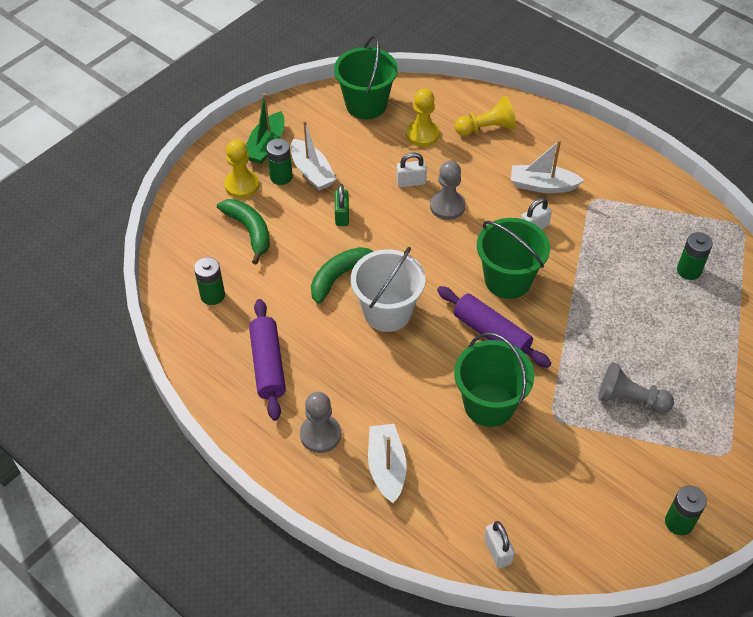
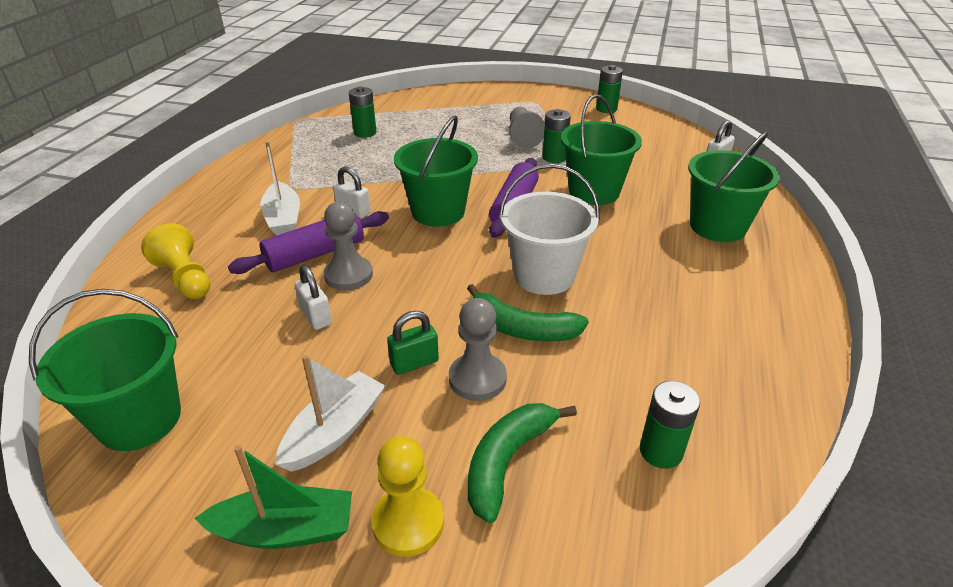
camera: 115 degrees left, 15 degrees down
(268, 365) = (704, 344): purple rolling pin -> purple rolling pin (315, 254)
(281, 177) = (362, 470): green battery -> green battery (554, 157)
(320, 434) = (736, 275): grey pawn -> grey pawn (477, 379)
(386, 467) = (717, 226): white boat -> green bucket
(422, 134) = (209, 332): yellow pawn -> none

